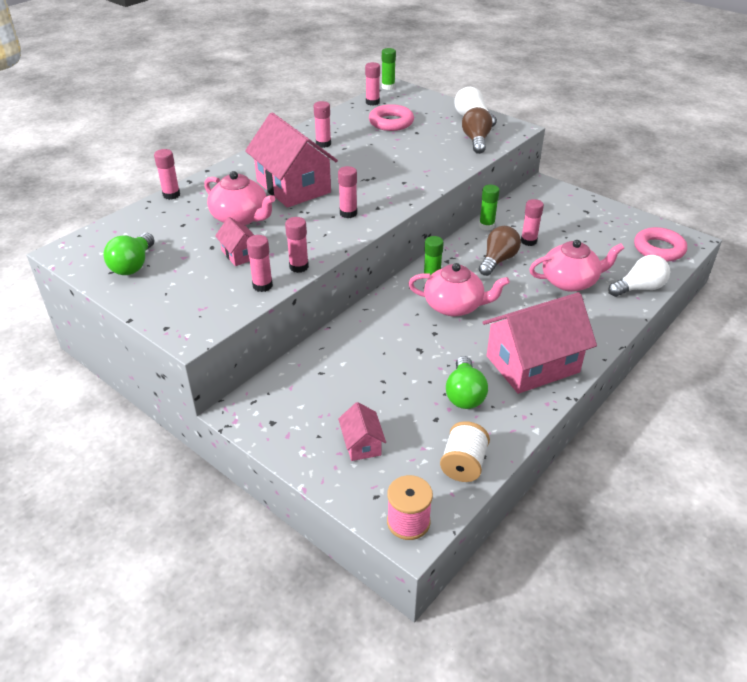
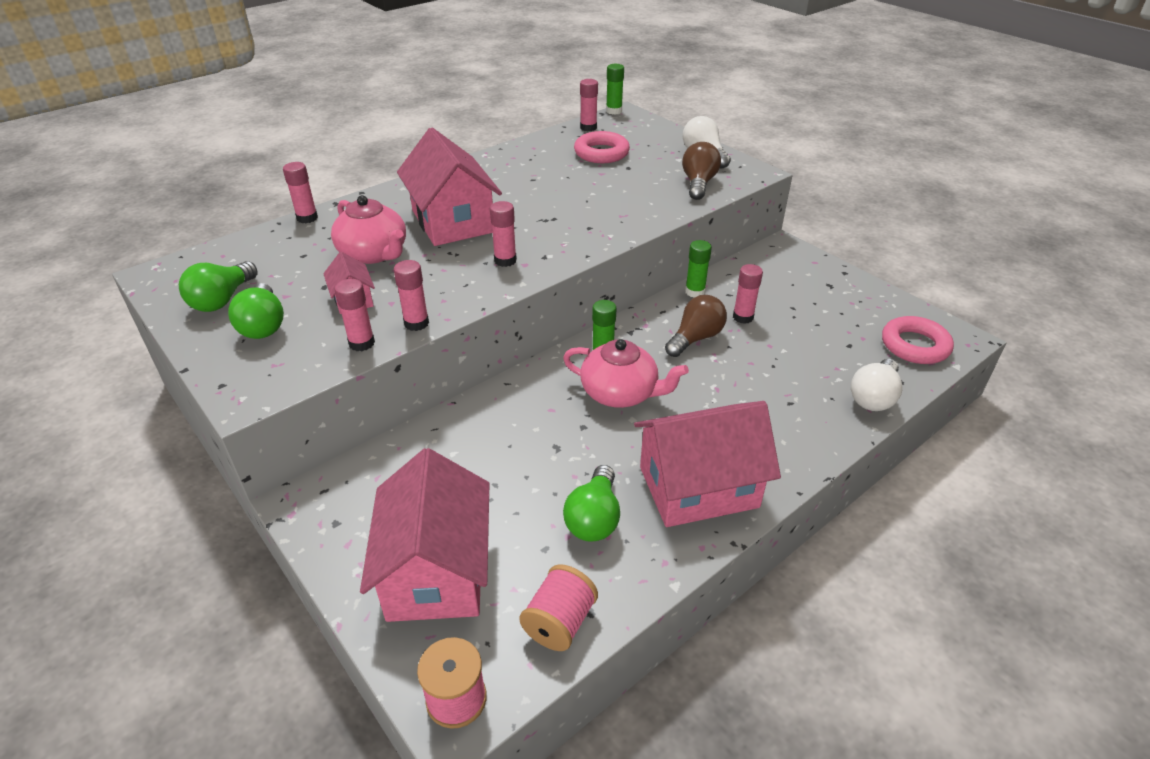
camera: 10 degrees right, 0 degrees up
(177, 281) = (263, 325): none -> green light bulb
(323, 144) = (510, 172): pink glue stick -> none
(361, 444) = (436, 571): pink house -> pink house, size x2.17
(463, 464) = (559, 622): white spool -> pink spool
(570, 281) = (782, 377): pink teapot -> none
(639, 288) = (873, 397): white light bulb -> white light bulb turned 135 degrees clockwise

